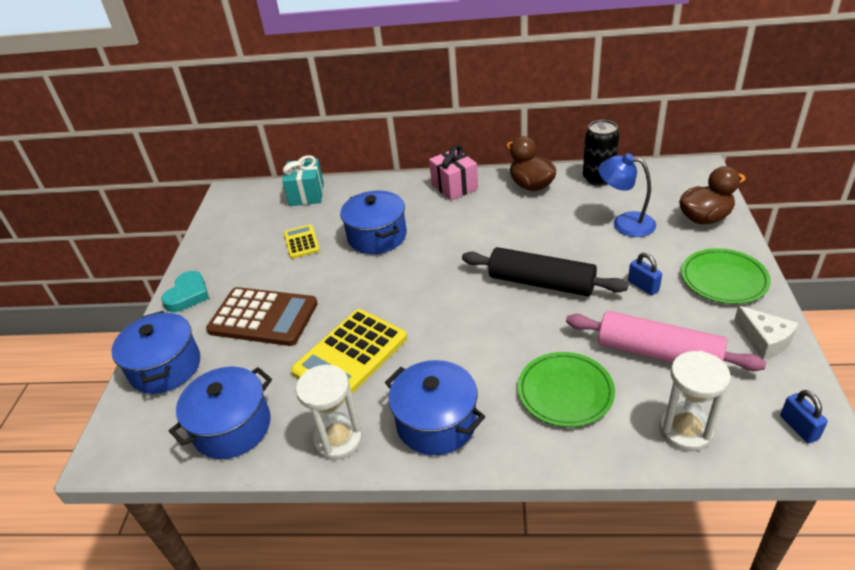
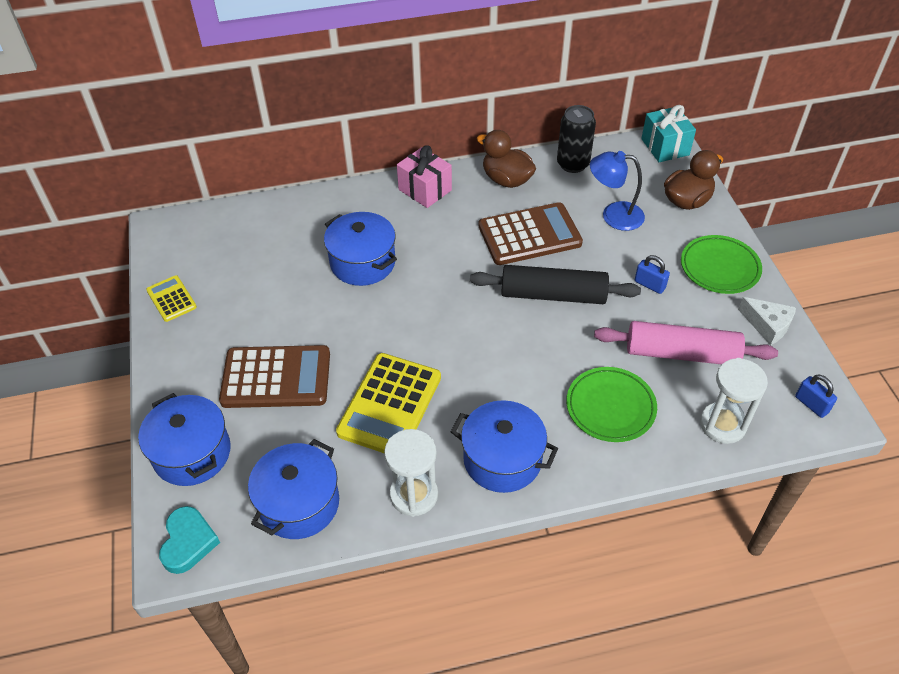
camera: 20 degrees left, 10 degrees up
(188, 295) = (174, 364): turquoise heart -> turquoise heart (188, 542)
(301, 242) = (279, 280): yellow calculator -> yellow calculator (171, 299)
(307, 194) = (258, 218): turquoise gift -> turquoise gift (665, 147)
(536, 231) = (529, 235): none -> brown calculator

